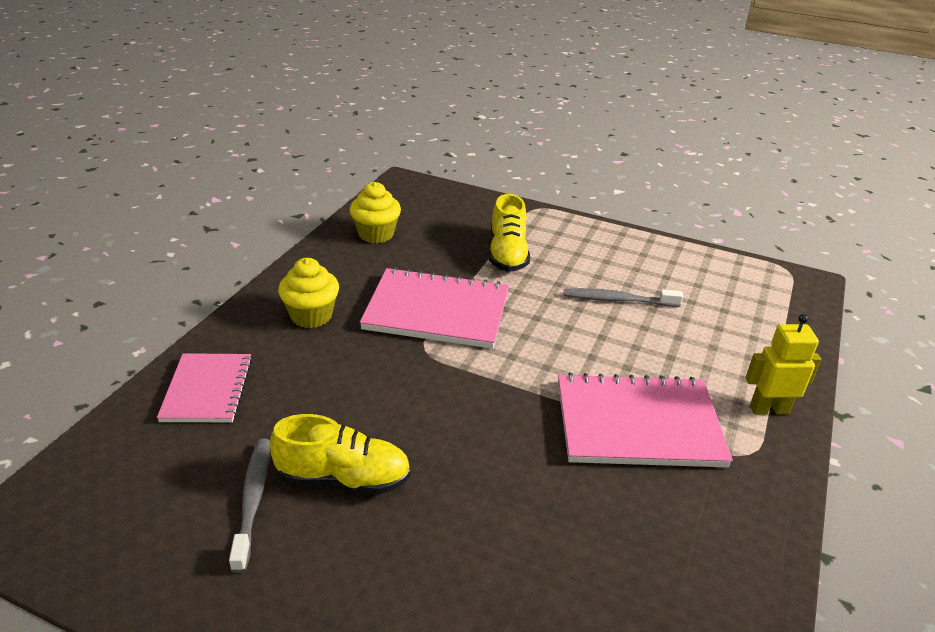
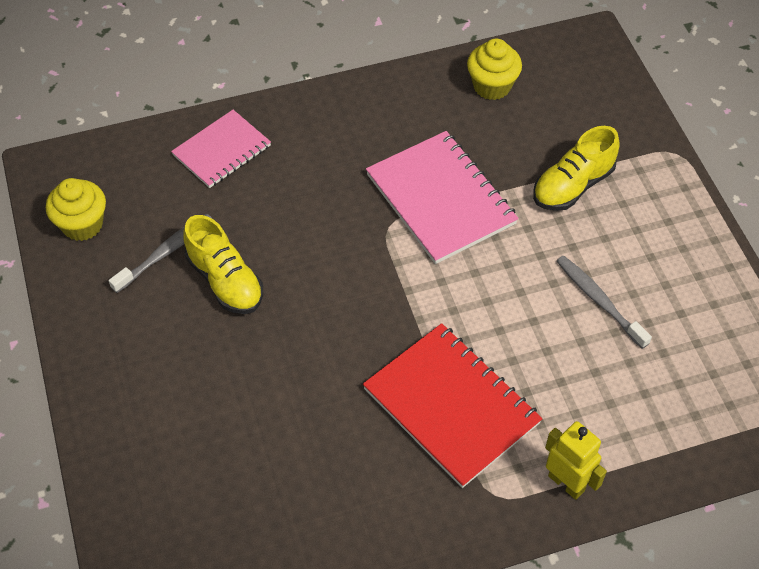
camera: 50 degrees right, 20 degrees up
(311, 316) = (349, 136): yellow cupcake -> yellow cupcake (82, 224)
(638, 424) = (451, 406): pink notebook -> red notebook

